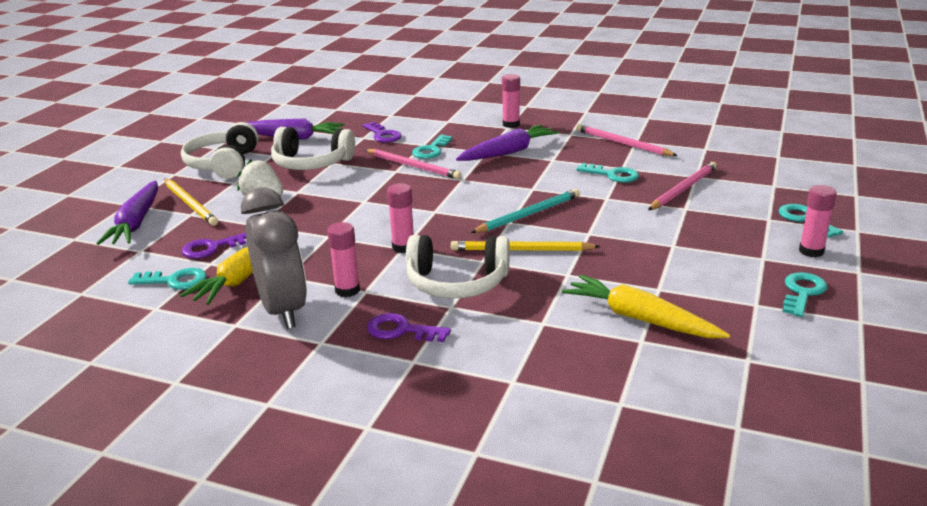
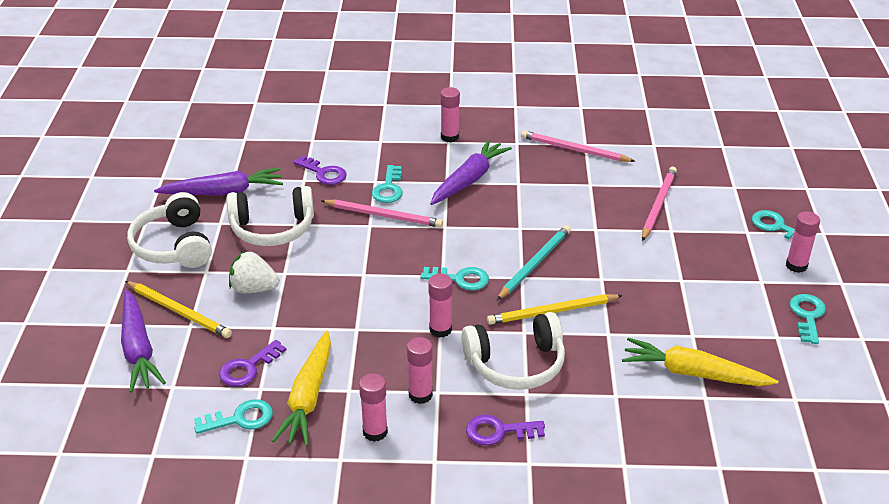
camera: 20 degrees left, 10 degrees up
(283, 310) = (375, 432): grey clock -> pink glue stick
(612, 175) = (586, 196): turquoise key -> turquoise key (460, 279)

